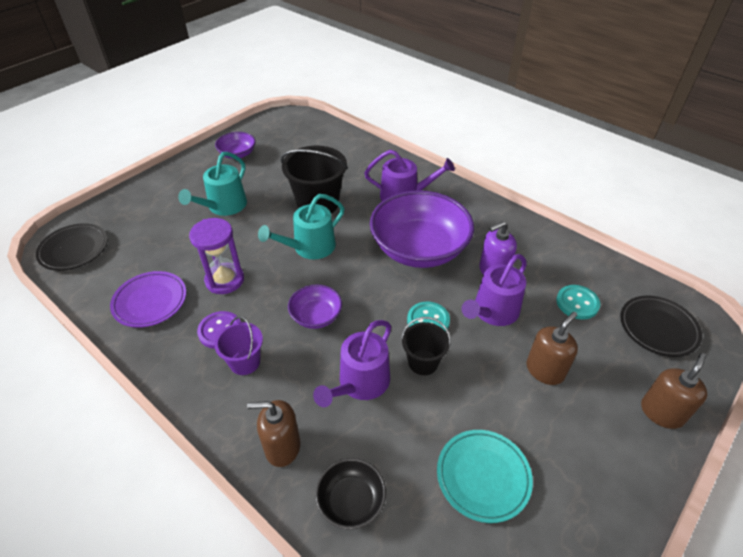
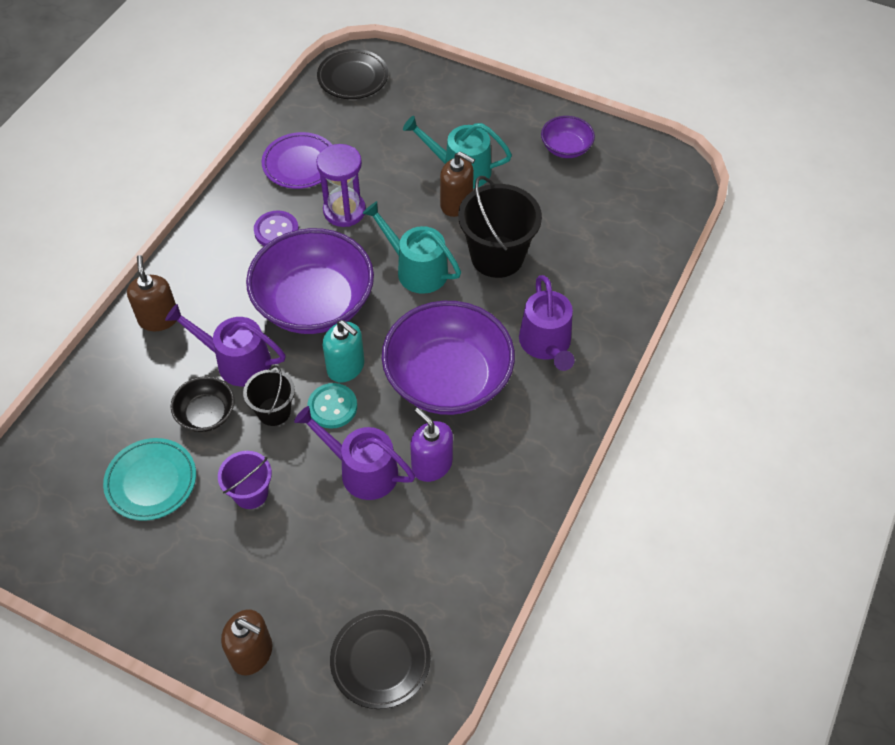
camera: 75 degrees right, 10 degrees up
(245, 362) = (243, 262): purple bucket -> purple bucket (250, 493)
(316, 316) = (314, 303): purple bowl -> purple bowl, size x2.11
(351, 501) = (115, 382): black bowl -> black bowl (206, 414)
(391, 306) = (346, 367): none -> turquoise soap dispenser
(545, 370) = (287, 530): brown soap dispenser -> brown soap dispenser (456, 204)
(577, 303) = (400, 564): turquoise button -> none

